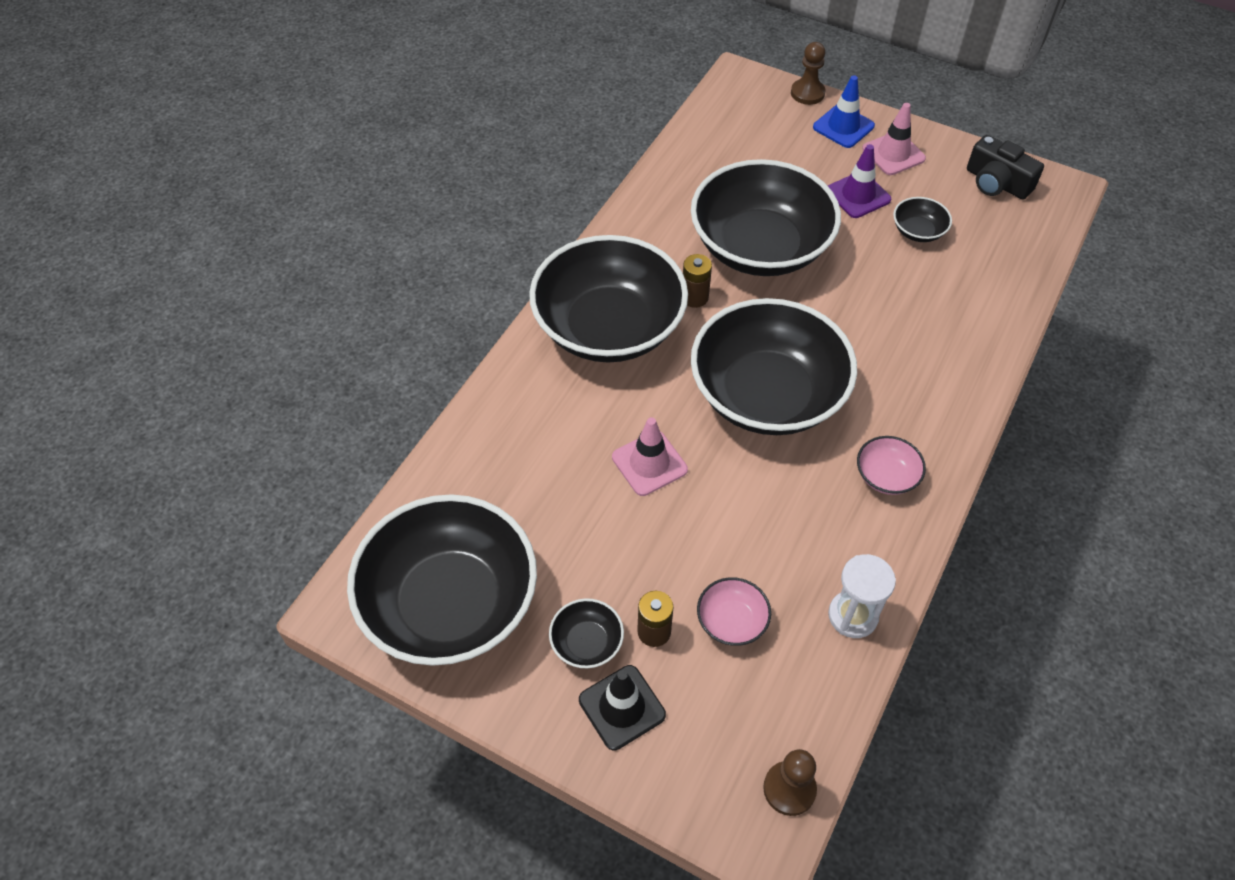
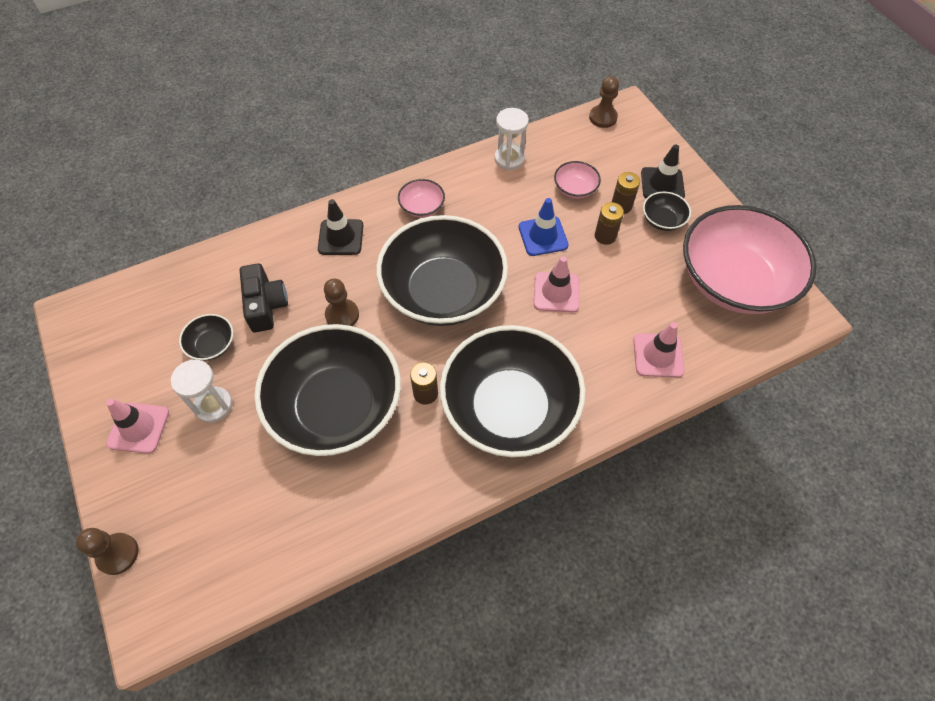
camera: 145 degrees left, 5 degrees up
(450, 603) = (734, 281): black bowl -> pink bowl
(494, 456) = (658, 355): none -> pink traffic cone
(644, 571) = (605, 236): none -> brown battery
(838, 317) = (342, 315): none -> brown pawn
(843, 127) = (138, 487): blue traffic cone -> blue traffic cone (543, 236)
(858, 195) = (213, 405): purple traffic cone -> white hourglass
(929, 388) = (341, 237): none -> black traffic cone
(996, 183) = (106, 348): black camera -> black camera (265, 305)

